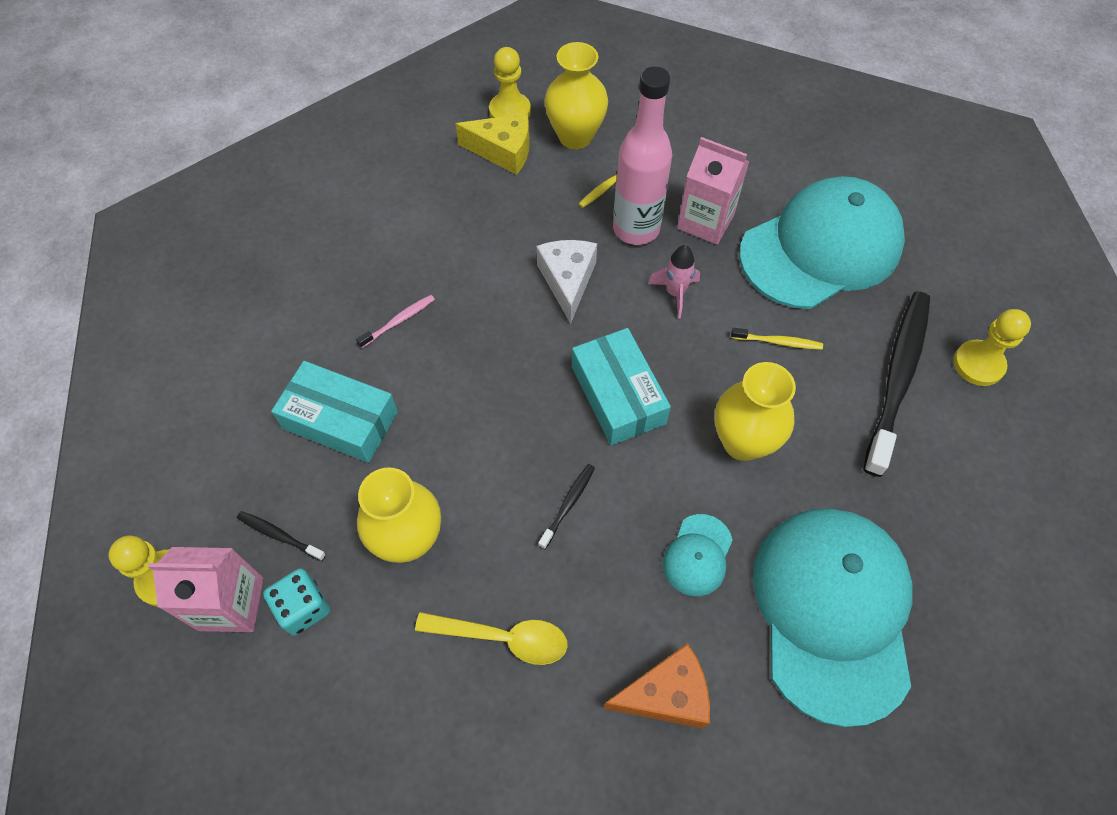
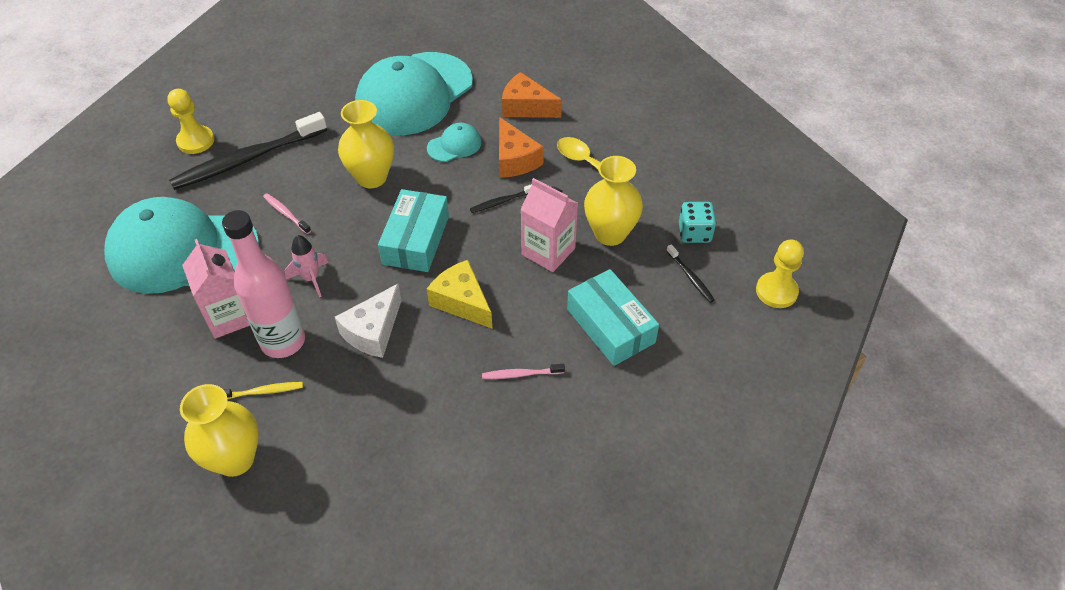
camera: 145 degrees left, 10 degrees down
(231, 604) = (738, 257): pink carton -> pink carton (548, 251)
(503, 151) = (309, 485): yellow cheese -> yellow cheese (462, 302)
(510, 111) = (259, 530): yellow pawn -> none
(604, 582) = (515, 160): none -> orange cheese
(778, 342) = (286, 213): yellow toothbrush -> pink toothbrush

